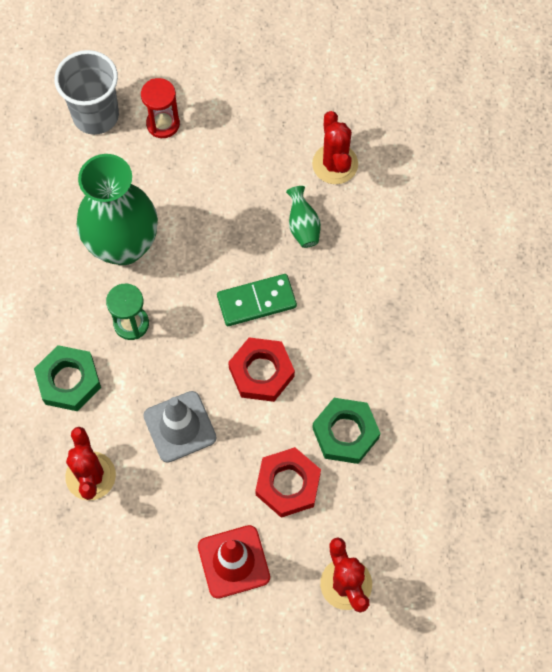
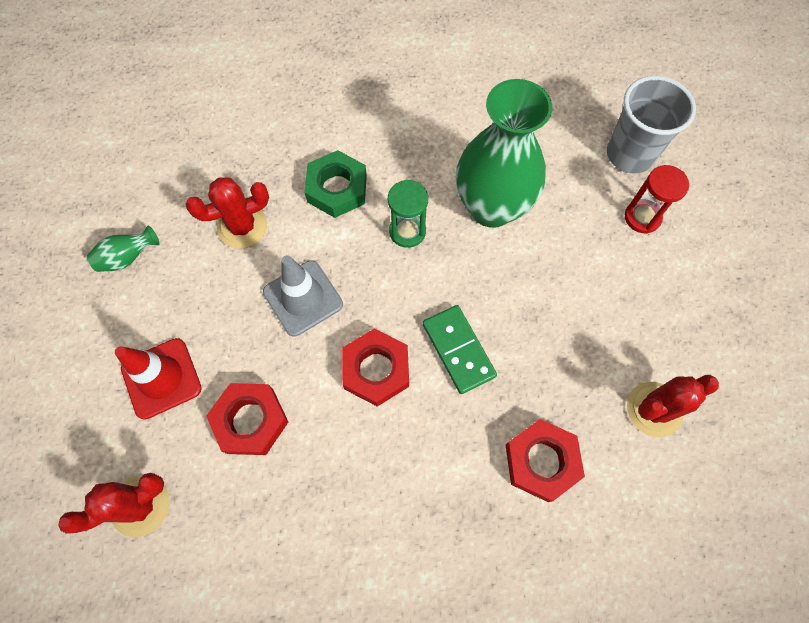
camera: 80 degrees right, 0 degrees up
(303, 226) = (563, 385): green vase -> green vase (128, 258)
(345, 433) = (317, 476): green nut -> none
(362, 257) = (541, 461): none -> red nut

